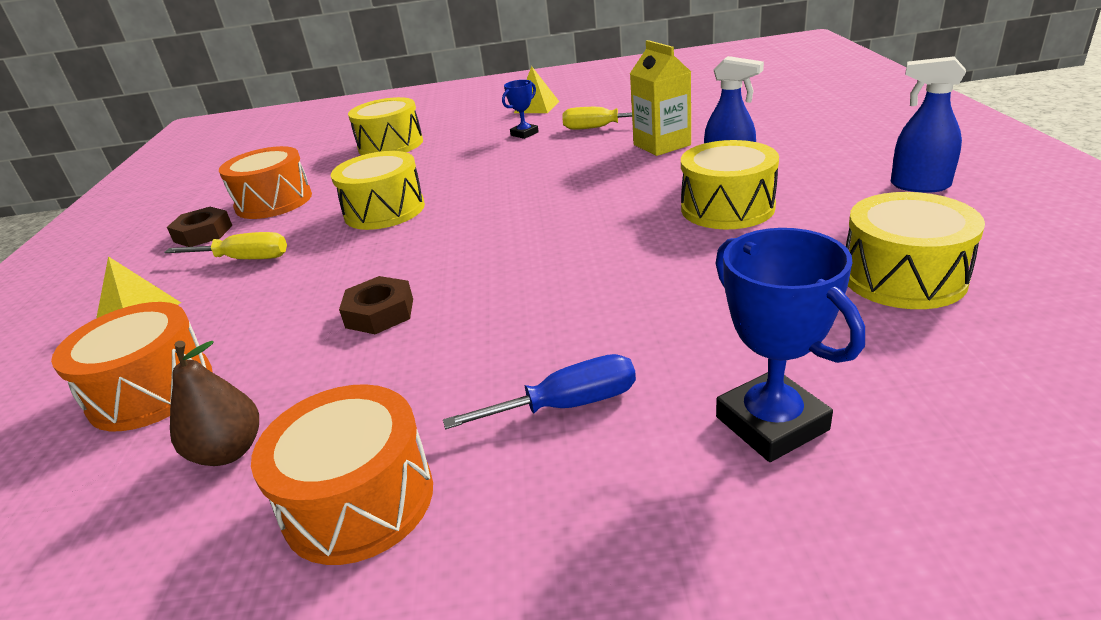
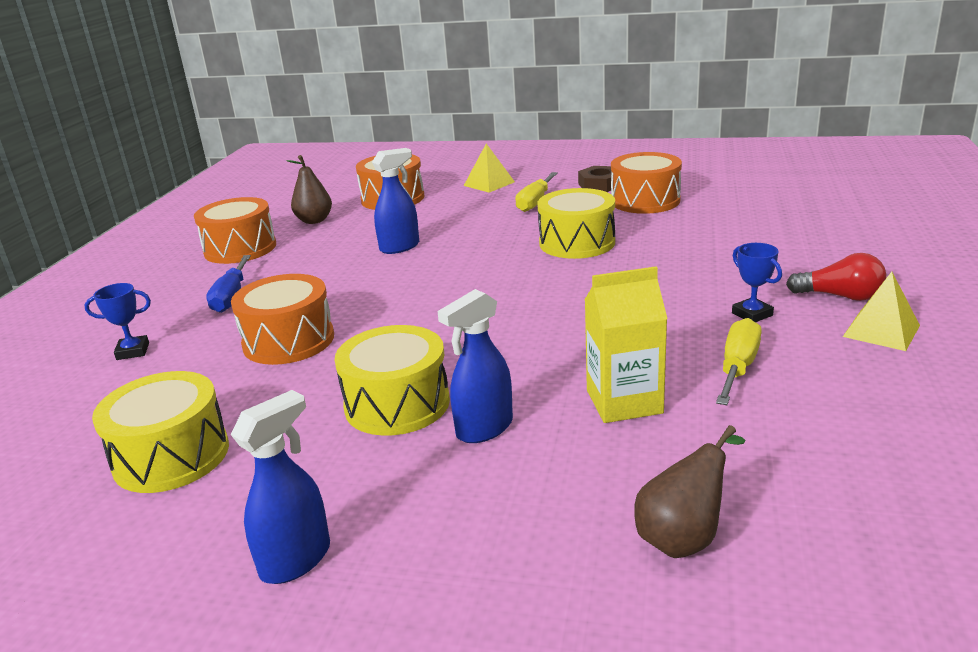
camera: 105 degrees right, 5 degrees down
(380, 313) = (400, 247): brown nut -> blue spray bottle
(390, 145) = (770, 239): yellow drum -> none
(491, 118) = (840, 296): none -> red light bulb
(662, 300) = (288, 341): none -> orange drum
(771, 423) = (133, 351): blue trophy -> blue trophy, size x0.56
(772, 115) = (684, 537): none -> brown pear

